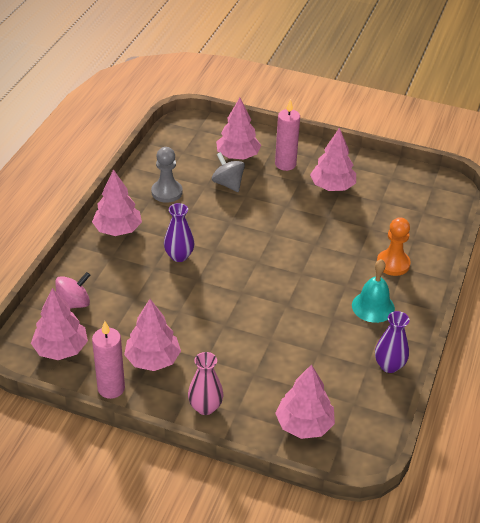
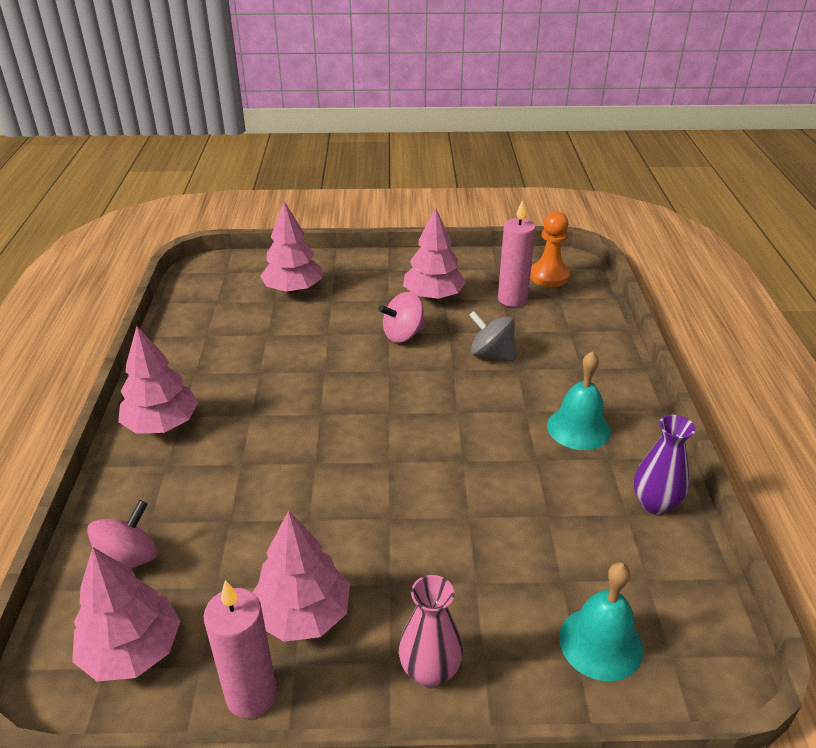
camera: 20 degrees left, 5 degrees down
(167, 192) = (215, 355): grey pawn -> none
(179, 256) = (272, 436): purple vase -> none
(228, 184) = (297, 325): grey spinning top -> grey spinning top (491, 355)
(285, 164) = (360, 285): pink candle -> pink candle (512, 299)
(295, 210) = (403, 335): none -> pink spinning top
(304, 425) = (600, 643): pink tree -> turquoise bell
(393, 264) = (566, 366): orange pawn -> orange pawn (549, 276)

